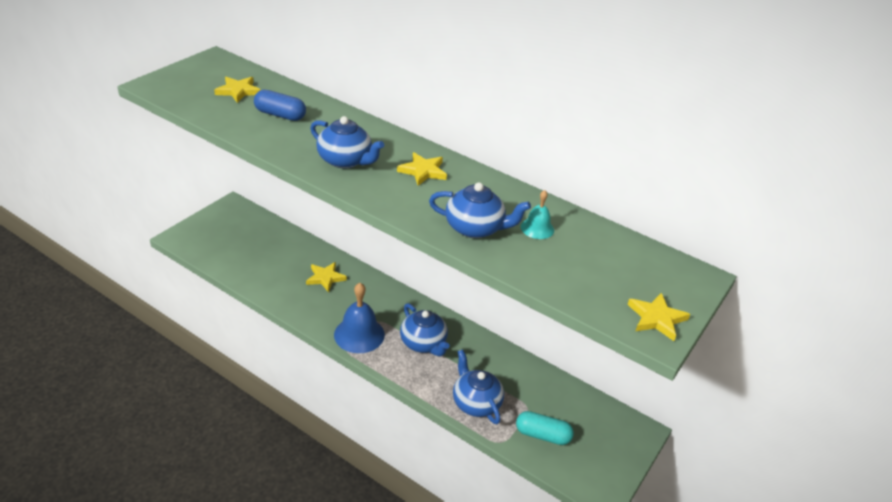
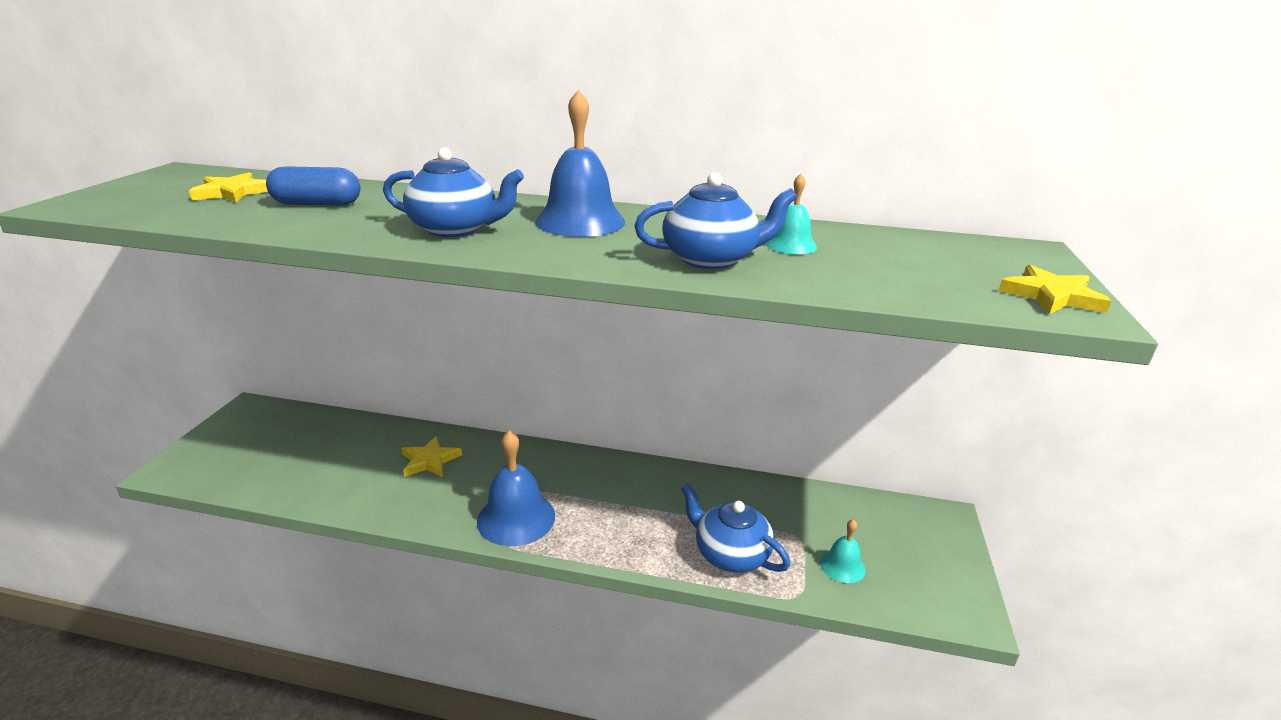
camera: 20 degrees left, 10 degrees down
(423, 171) = (580, 221): yellow star -> blue bell
(424, 343) = (613, 501): blue teapot -> none
(542, 435) = (842, 566): turquoise capsule -> turquoise bell

